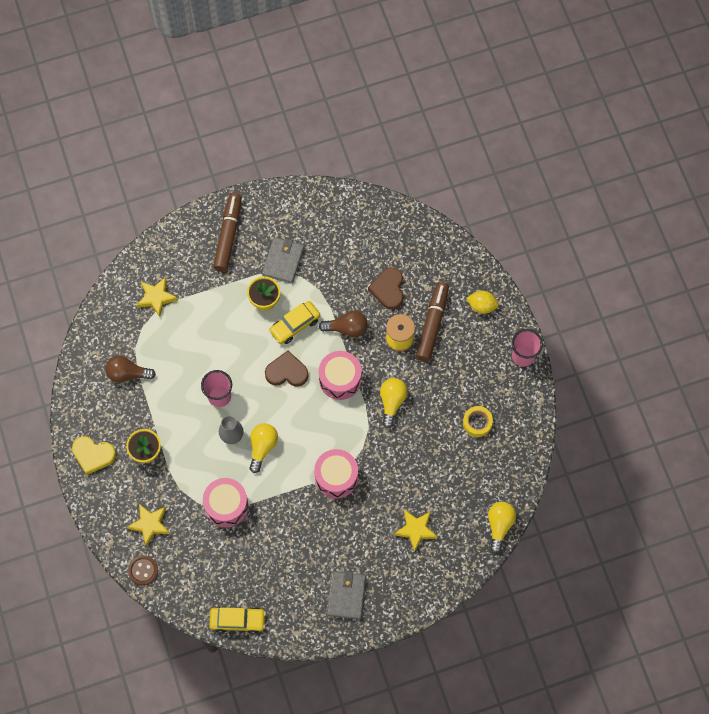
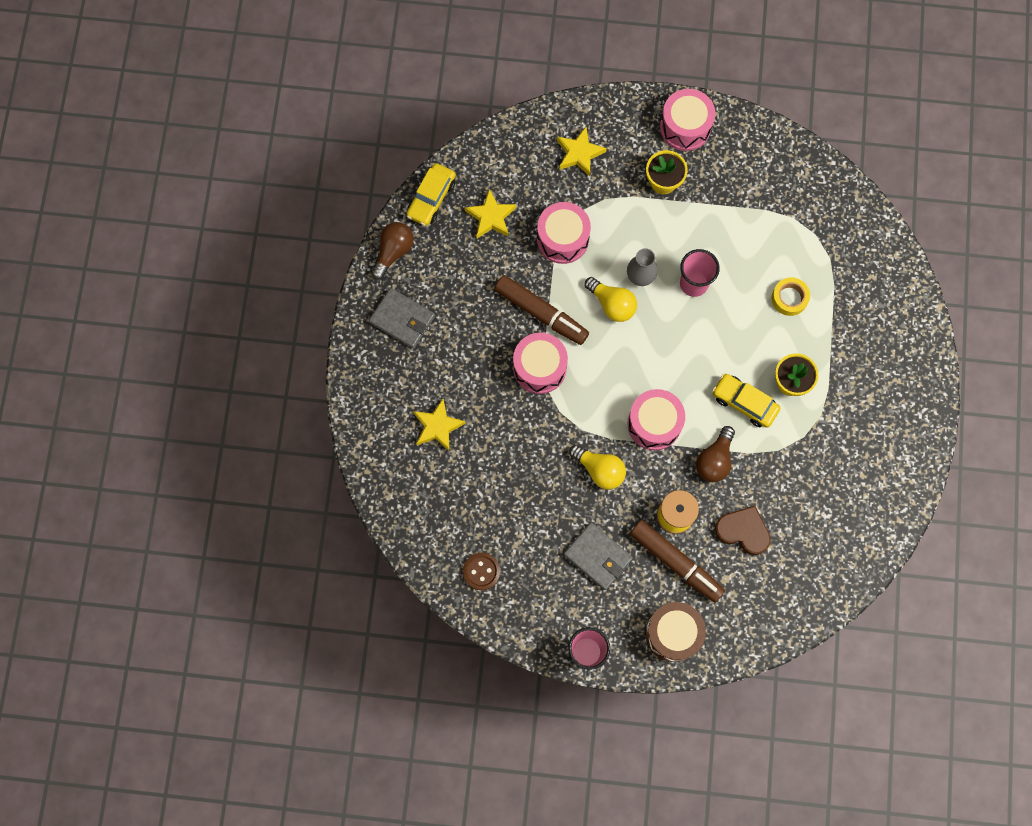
camera: 115 degrees right, 5 degrees up
(93, 455) = (685, 127): yellow heart -> pink drum
(127, 373) = (765, 198): brown light bulb -> brown light bulb (393, 252)
(143, 570) = (532, 127): brown button -> brown button (481, 571)
(156, 297) = (846, 264): yellow star -> yellow star (491, 217)
(228, 235) = (893, 376): brown marker -> brown marker (541, 313)
(283, 261) = (832, 424): grey wallet -> grey wallet (598, 556)
(287, 372) = (690, 368): brown heart -> none
(295, 325) = (744, 402): yellow car -> yellow car turned 45 degrees counterclockwise
(477, 423) = (529, 556): yellow tape -> yellow tape (789, 298)
(482, 306) = (673, 633): yellow lemon -> brown drum
(499, 525) = (397, 521): yellow light bulb -> none

